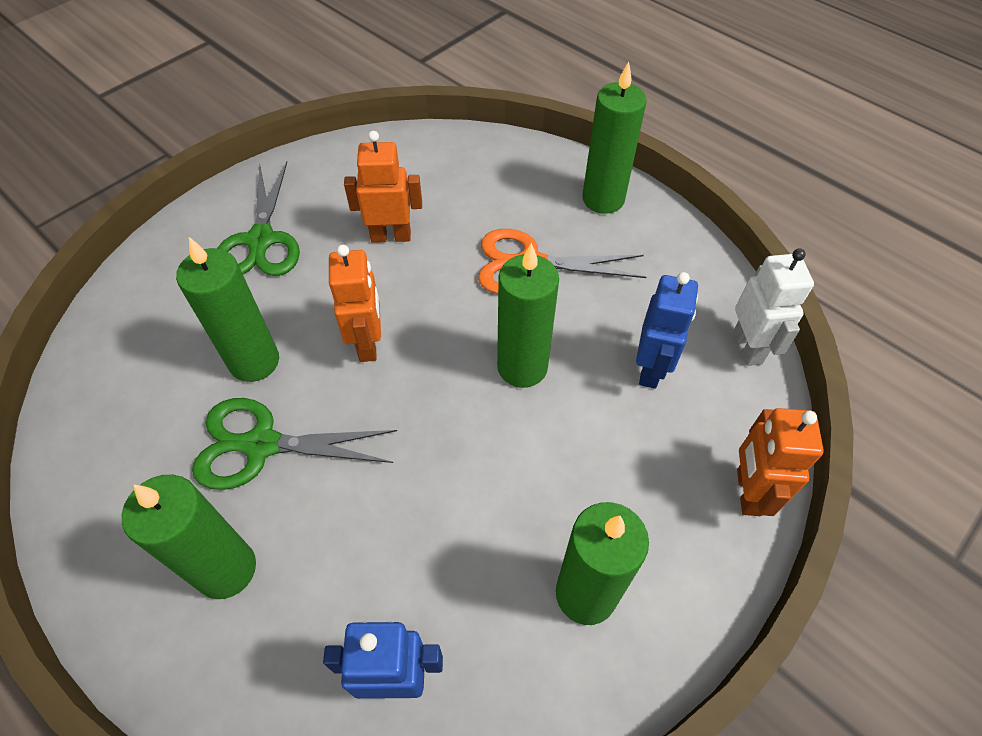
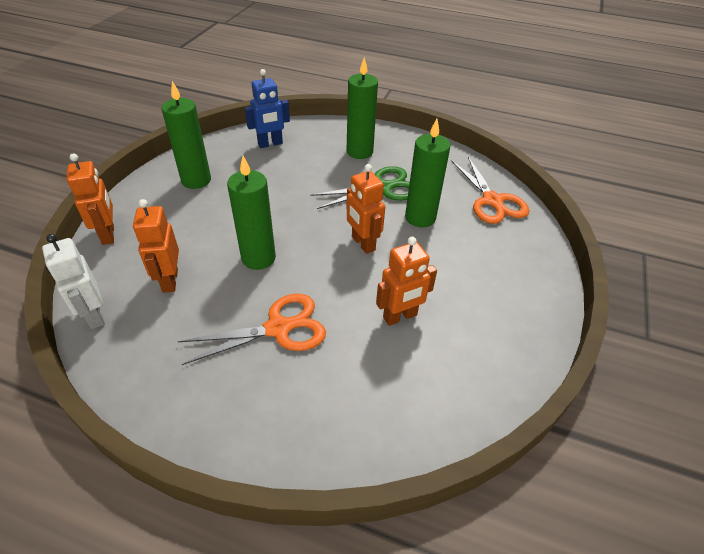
camera: 155 degrees right, 10 degrees down
(121, 356) = (492, 201): none -> orange scissors
(261, 240) = (489, 283): green scissors -> none
(603, 199) = (230, 419): green candle -> none
(651, 369) = (169, 280): blue robot -> orange robot

